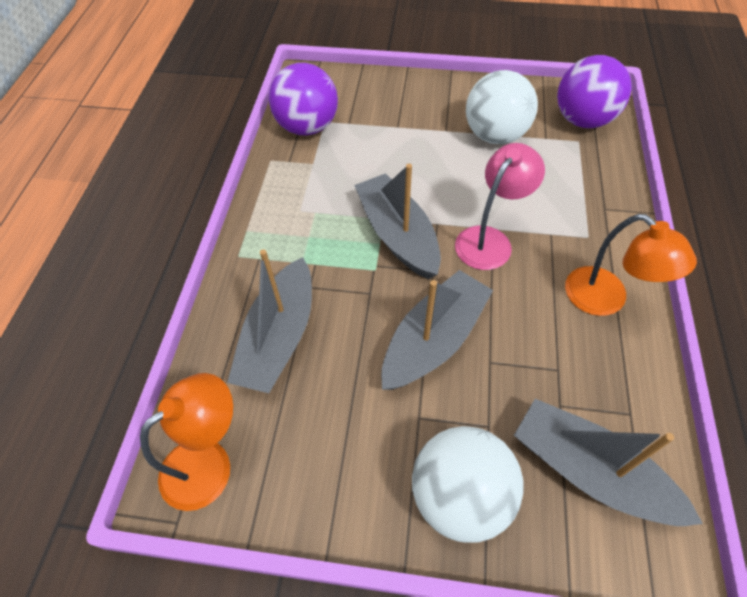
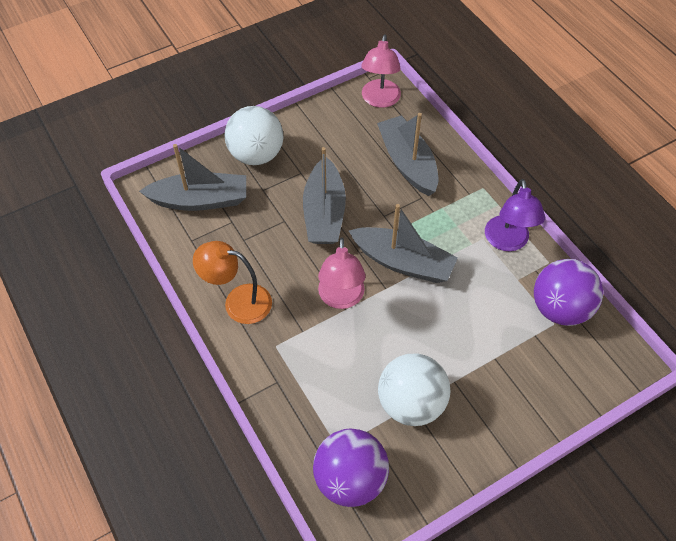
camera: 140 degrees right, 0 degrees up
(209, 462) = (380, 100): orange lamp -> pink lamp
(282, 194) = (507, 242): none -> purple lamp

